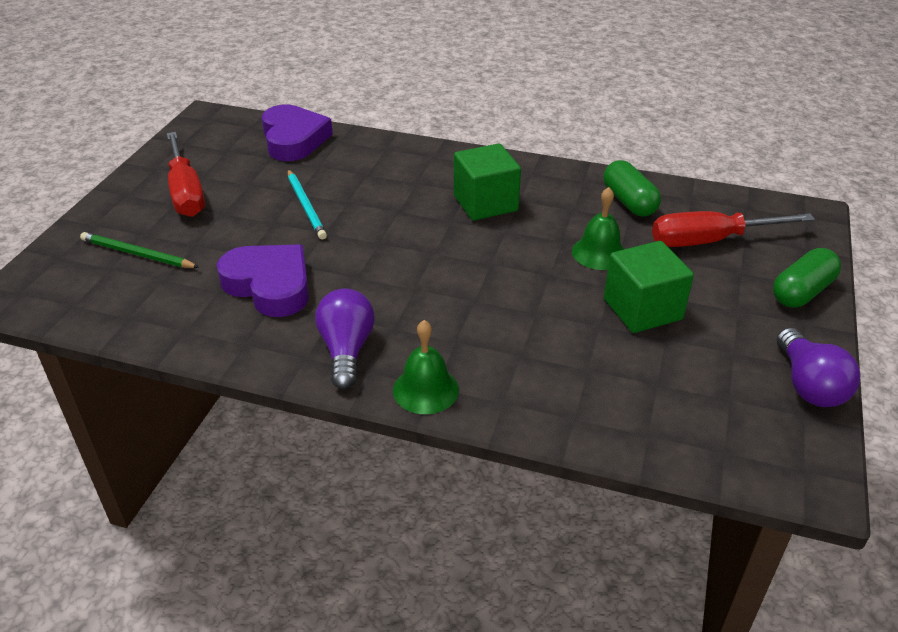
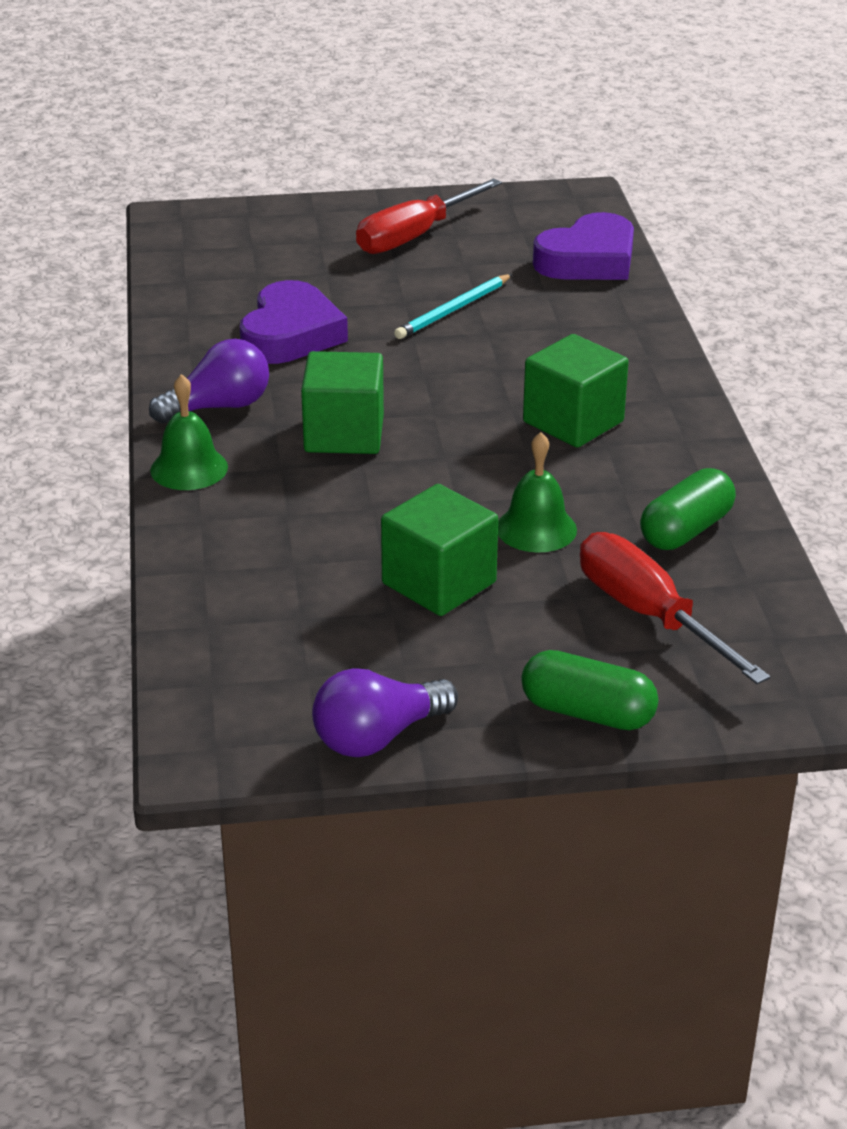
camera: 65 degrees right, 5 degrees down
(137, 254) = (284, 250): green pencil -> none
(432, 299) = (344, 434): none -> green cube

